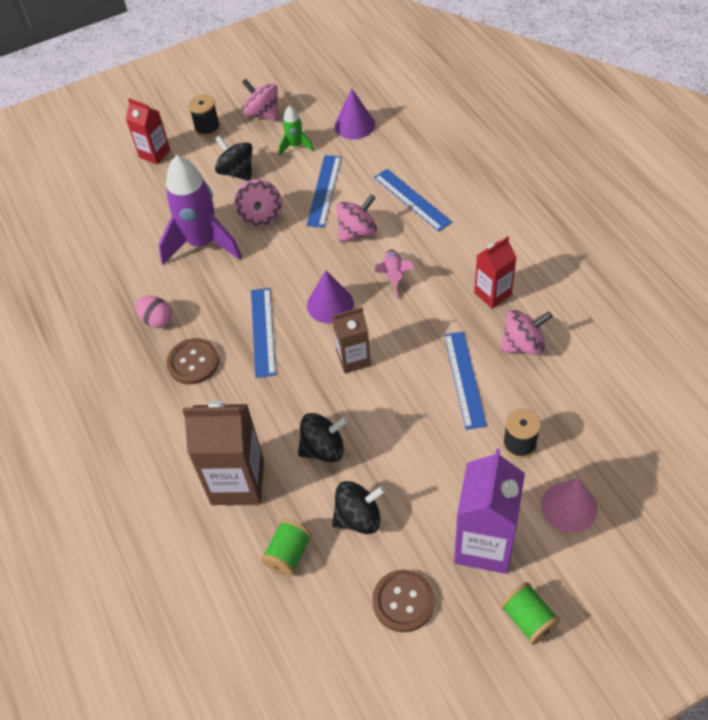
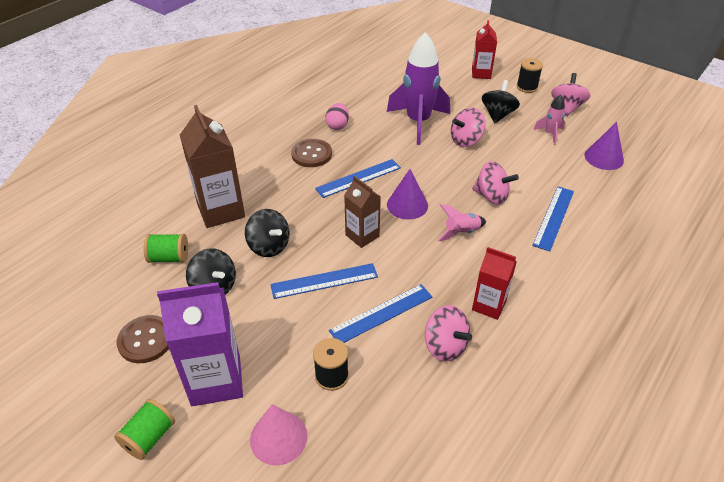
camera: 60 degrees right, 10 degrees down
(295, 146) = (550, 134): green rocket -> pink rocket
(324, 190) = (518, 164): blue ruler -> blue ruler (324, 281)

